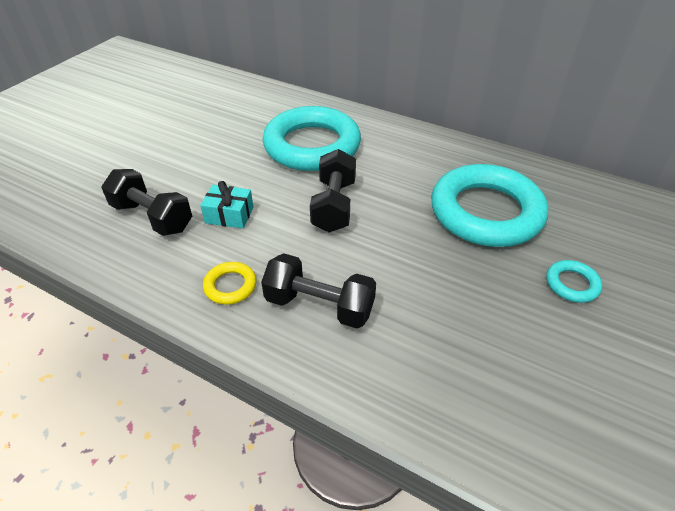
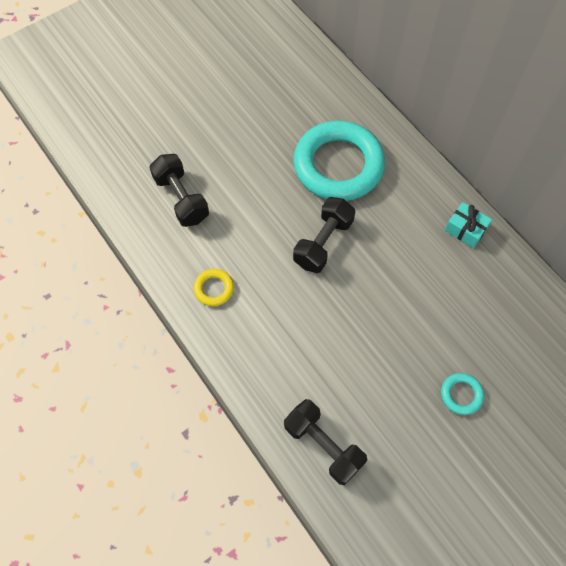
camera: 25 degrees right, 20 degrees up
(229, 215) = (238, 220): turquoise gift -> turquoise gift (465, 229)
(319, 306) = (267, 332): black dumbbell -> black dumbbell (323, 445)
(486, 212) = (442, 300): turquoise ring -> none

